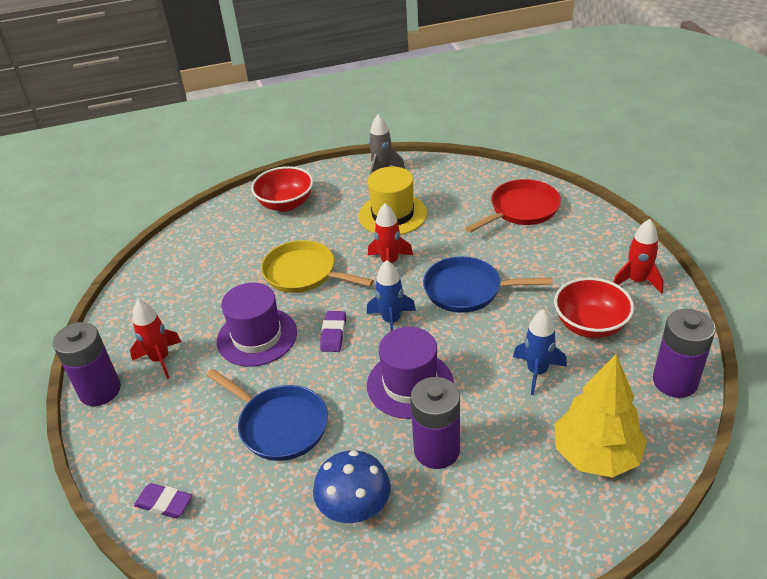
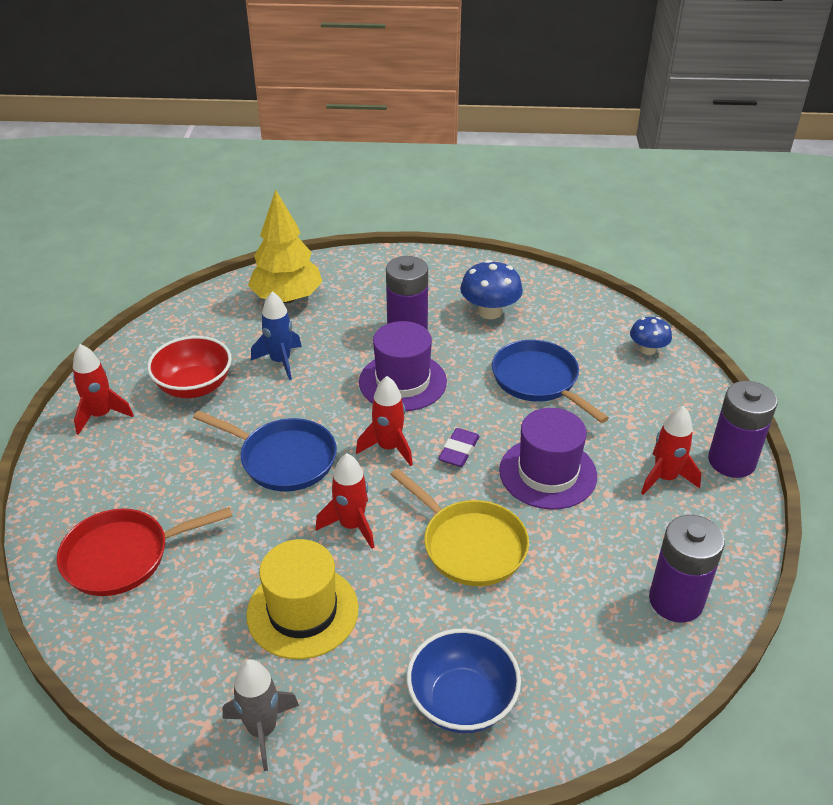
camera: 165 degrees left, 0 degrees up
(164, 503) = (647, 350): purple eraser -> blue mushroom
(285, 204) = (462, 701): red bowl -> blue bowl
(391, 321) = (388, 448): blue rocket -> red rocket
(675, 381) = (175, 325): purple battery -> purple battery (676, 600)

